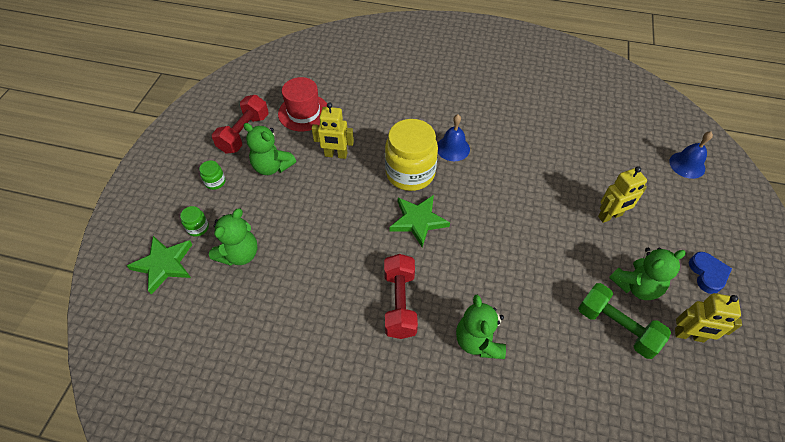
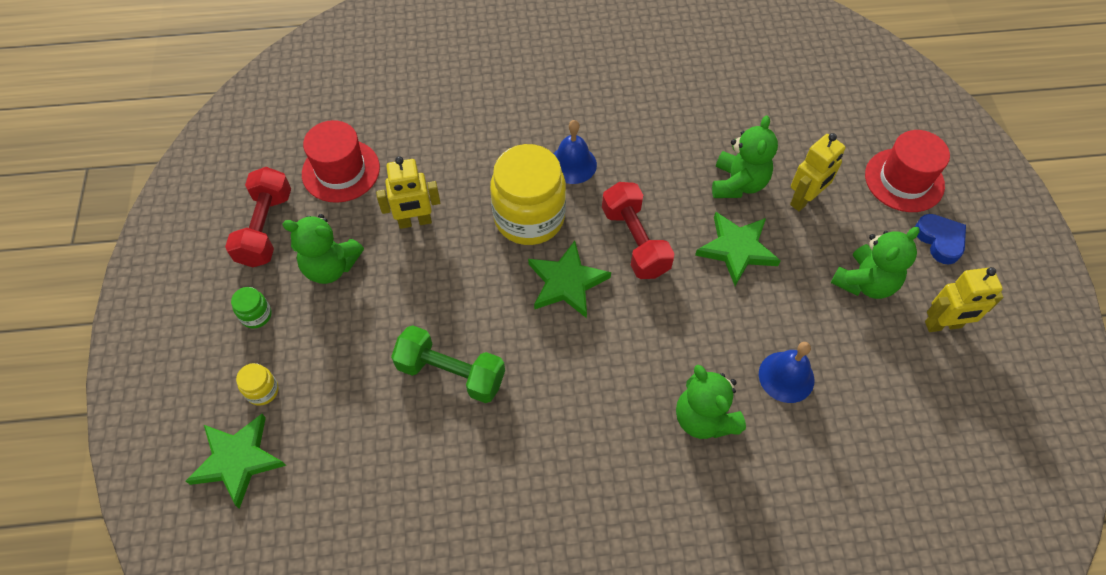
camera: 20 degrees left, 5 degrees up
(198, 228) = (262, 391): green jar -> yellow jar
(239, 254) = (341, 409): green teddy bear -> green teddy bear (738, 183)
(400, 303) = (587, 402): red dumbbell -> red dumbbell (635, 241)
(547, 234) = (737, 249): none -> green star
(616, 327) = (859, 343): green dumbbell -> green dumbbell (451, 373)
(687, 165) = (873, 101): blue bell -> blue bell (786, 377)
(693, 224) = (904, 180): none -> red hat

